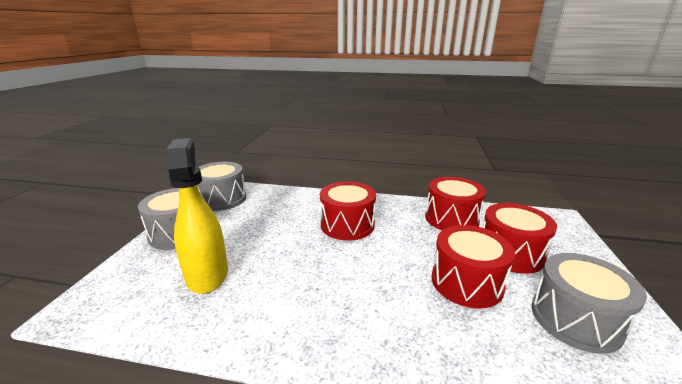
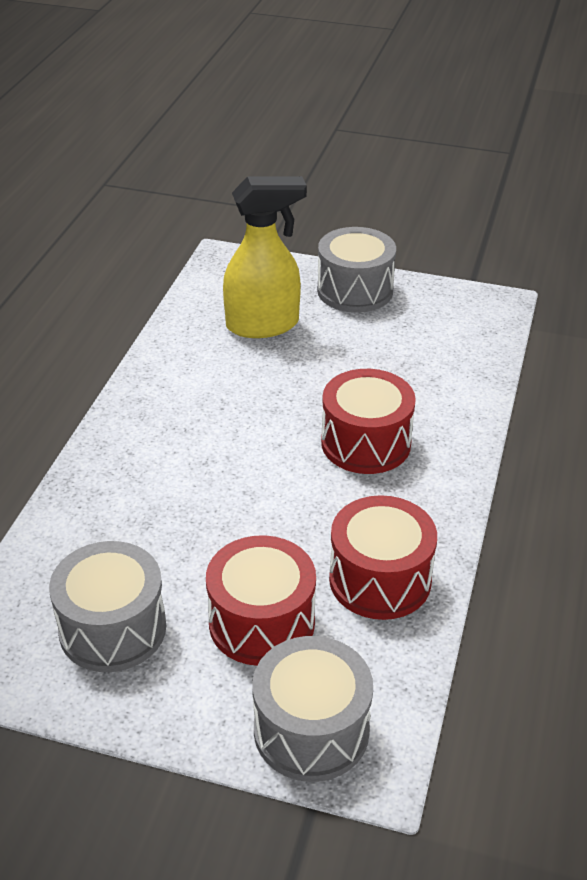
camera: 95 degrees right, 15 degrees up
(222, 199) = (455, 312): grey drum -> grey drum (311, 730)
(466, 282) = (203, 544): red drum -> none

